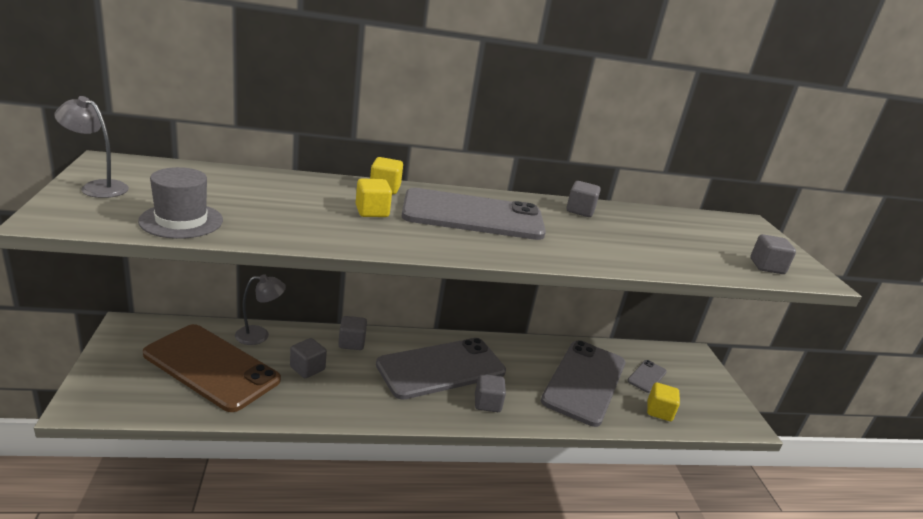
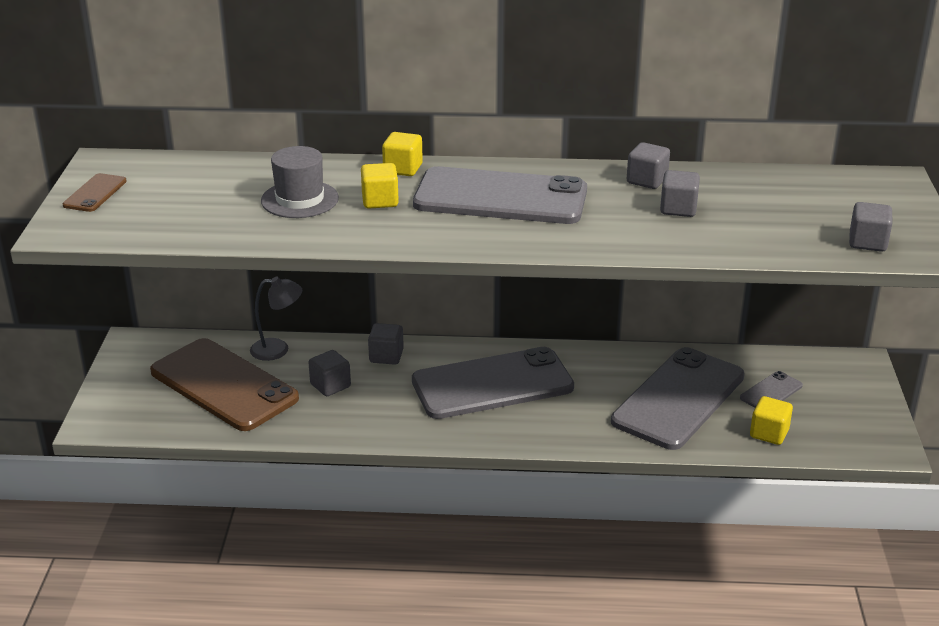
camera: 15 degrees right, 5 degrees up
(97, 187) = (95, 193): grey lamp -> brown phone
(181, 221) = (177, 226): grey hat -> grey hat (300, 199)
(487, 403) = (541, 423): grey cube -> grey cube (678, 209)

